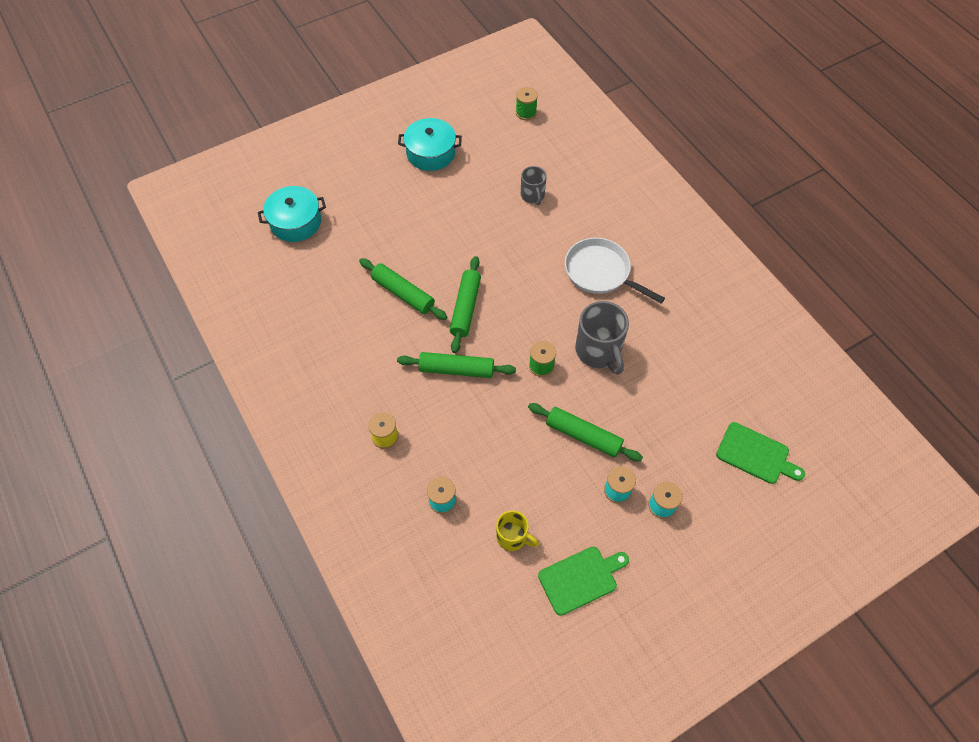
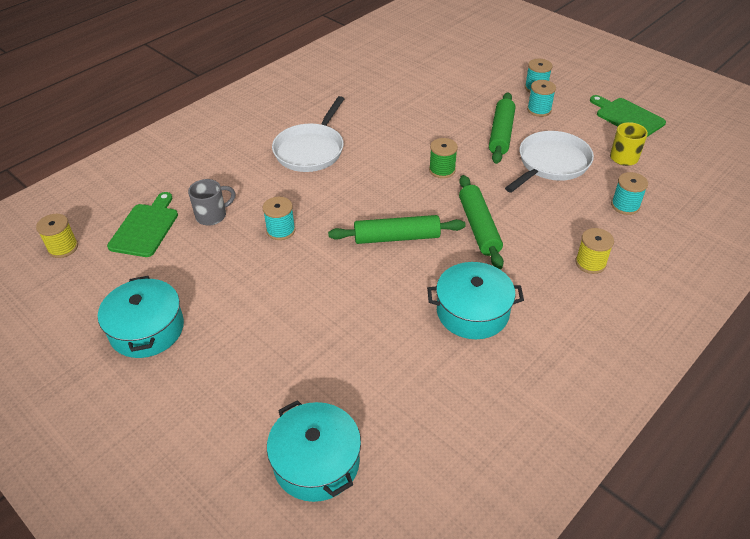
camera: 105 degrees left, 15 degrees down
(370, 335) = (472, 312): none -> turquoise pot
(403, 293) = (399, 296): green rolling pin -> none
(500, 235) = (281, 230): none -> turquoise spool
(522, 462) = (551, 164): none -> white pan
(526, 112) = (63, 248): green spool -> yellow spool
(598, 351) = (407, 138): grey mug -> none
(755, 454) = (462, 52): green cutting board -> green cutting board (145, 228)

